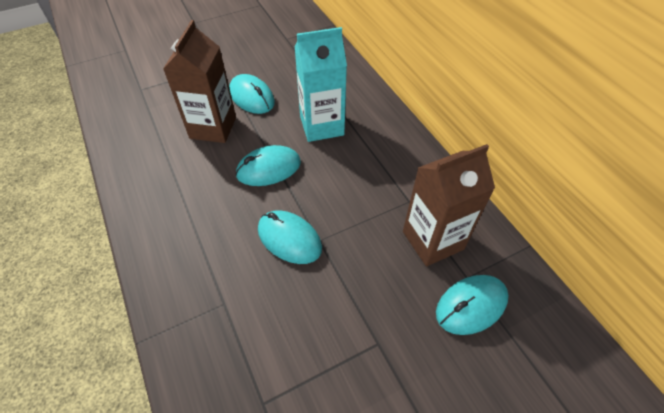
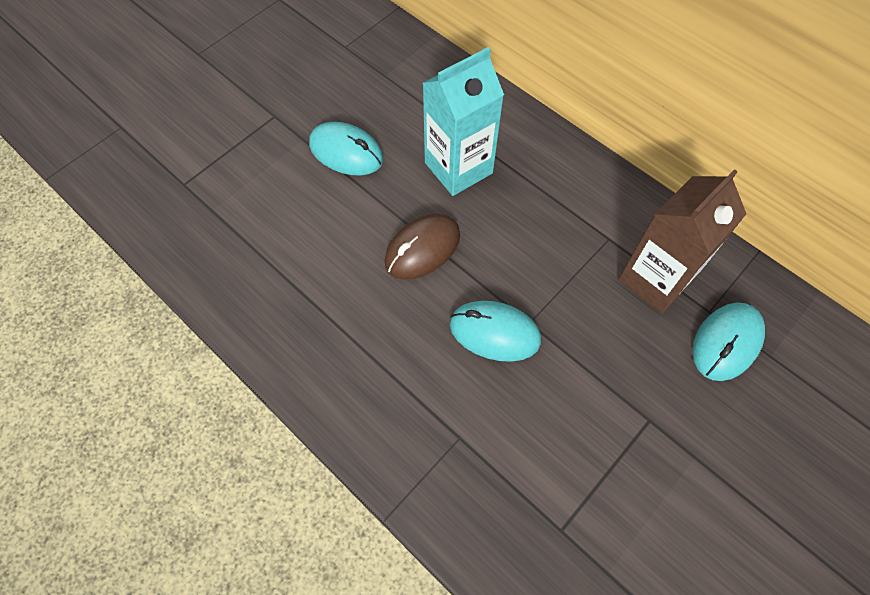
camera: 20 degrees left, 10 degrees up
(213, 128) = (319, 213): brown carton -> none
(268, 169) = (422, 249): turquoise mouse -> brown mouse

